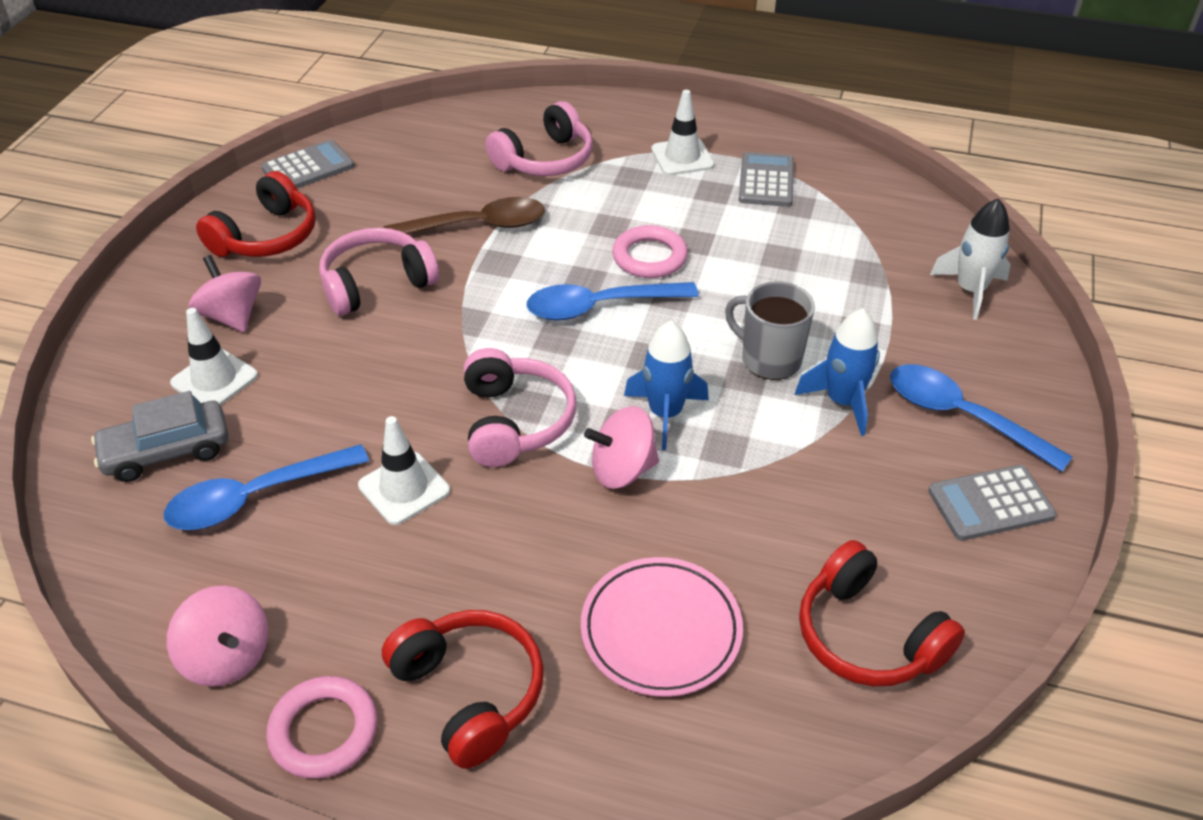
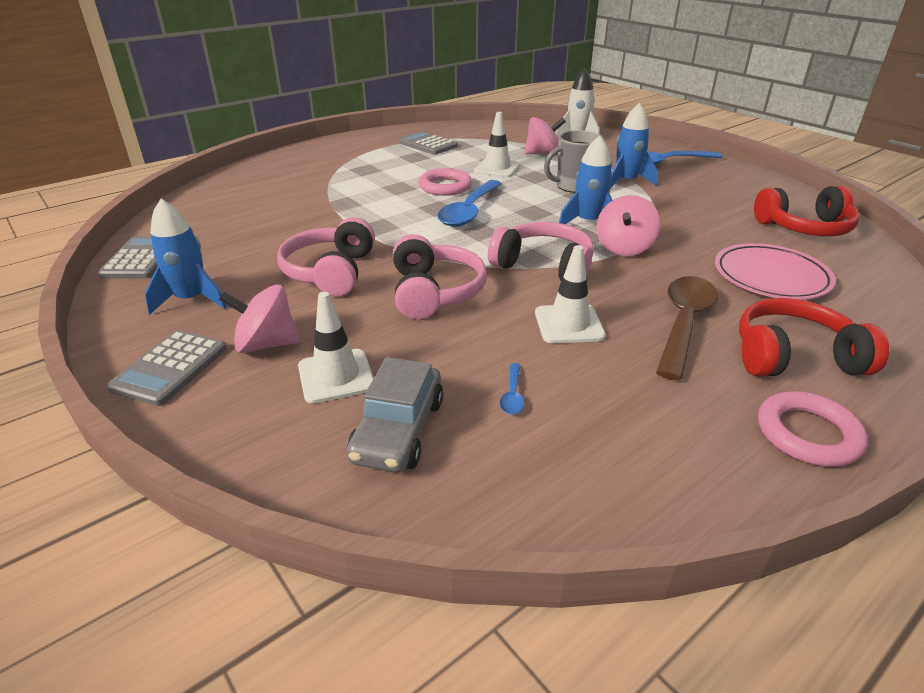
camera: 55 degrees left, 10 degrees down
(227, 656) = (697, 465): pink spinning top -> pink spinning top (543, 154)
(255, 497) = (512, 395): blue spoon -> blue spoon, size x0.41
(266, 236) = (191, 300): red headphones -> blue rocket
(477, 226) = (329, 221): brown spoon -> brown spoon (683, 323)
(545, 160) = (302, 184): pink headphones -> pink headphones (434, 292)
(682, 157) = (371, 154): white traffic cone -> white traffic cone (497, 168)
(990, 503) = (729, 177): grey calculator -> grey calculator (170, 368)

